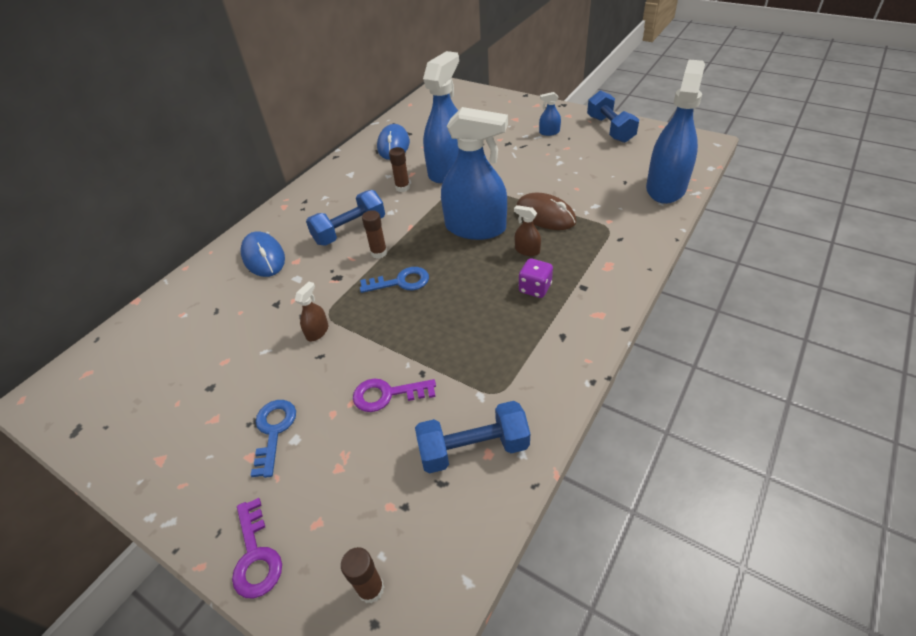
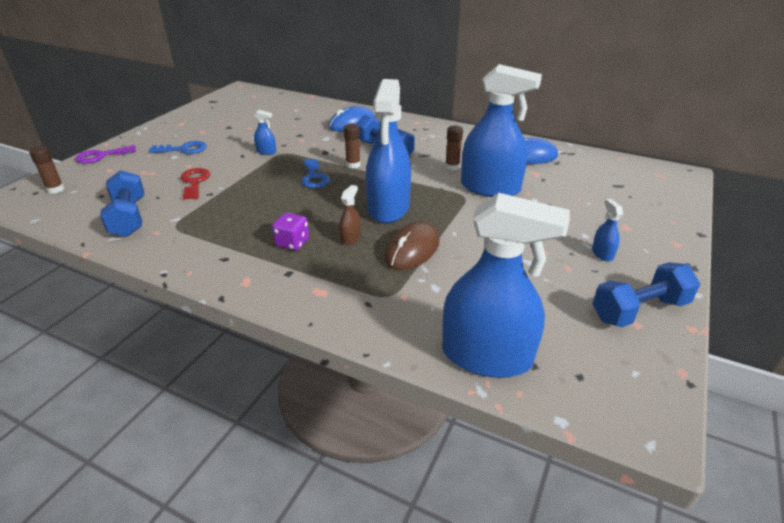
camera: 80 degrees right, 10 degrees down
(317, 331) = (266, 152): brown spray bottle -> blue spray bottle
(387, 394) = (195, 182): purple key -> red key

